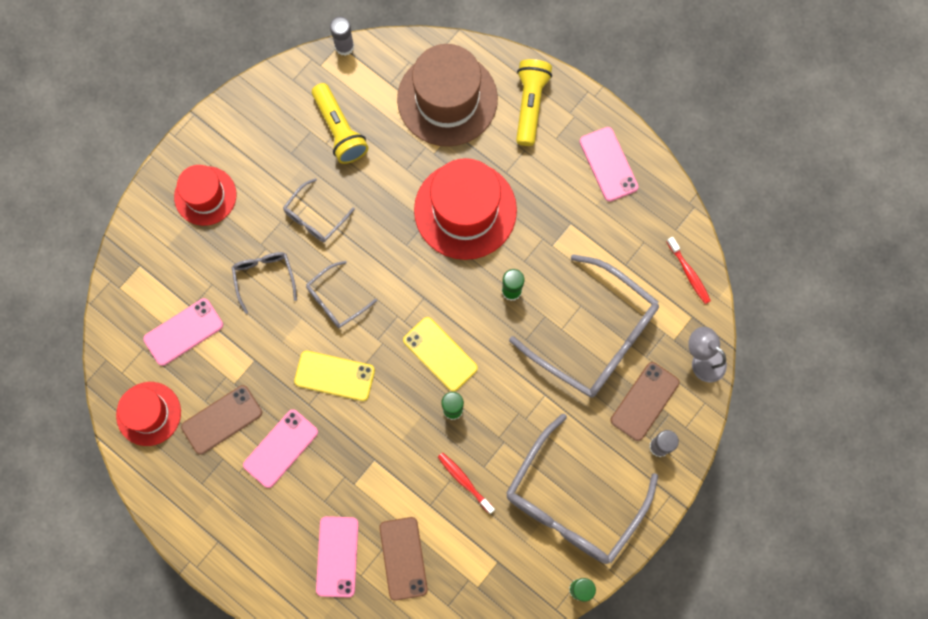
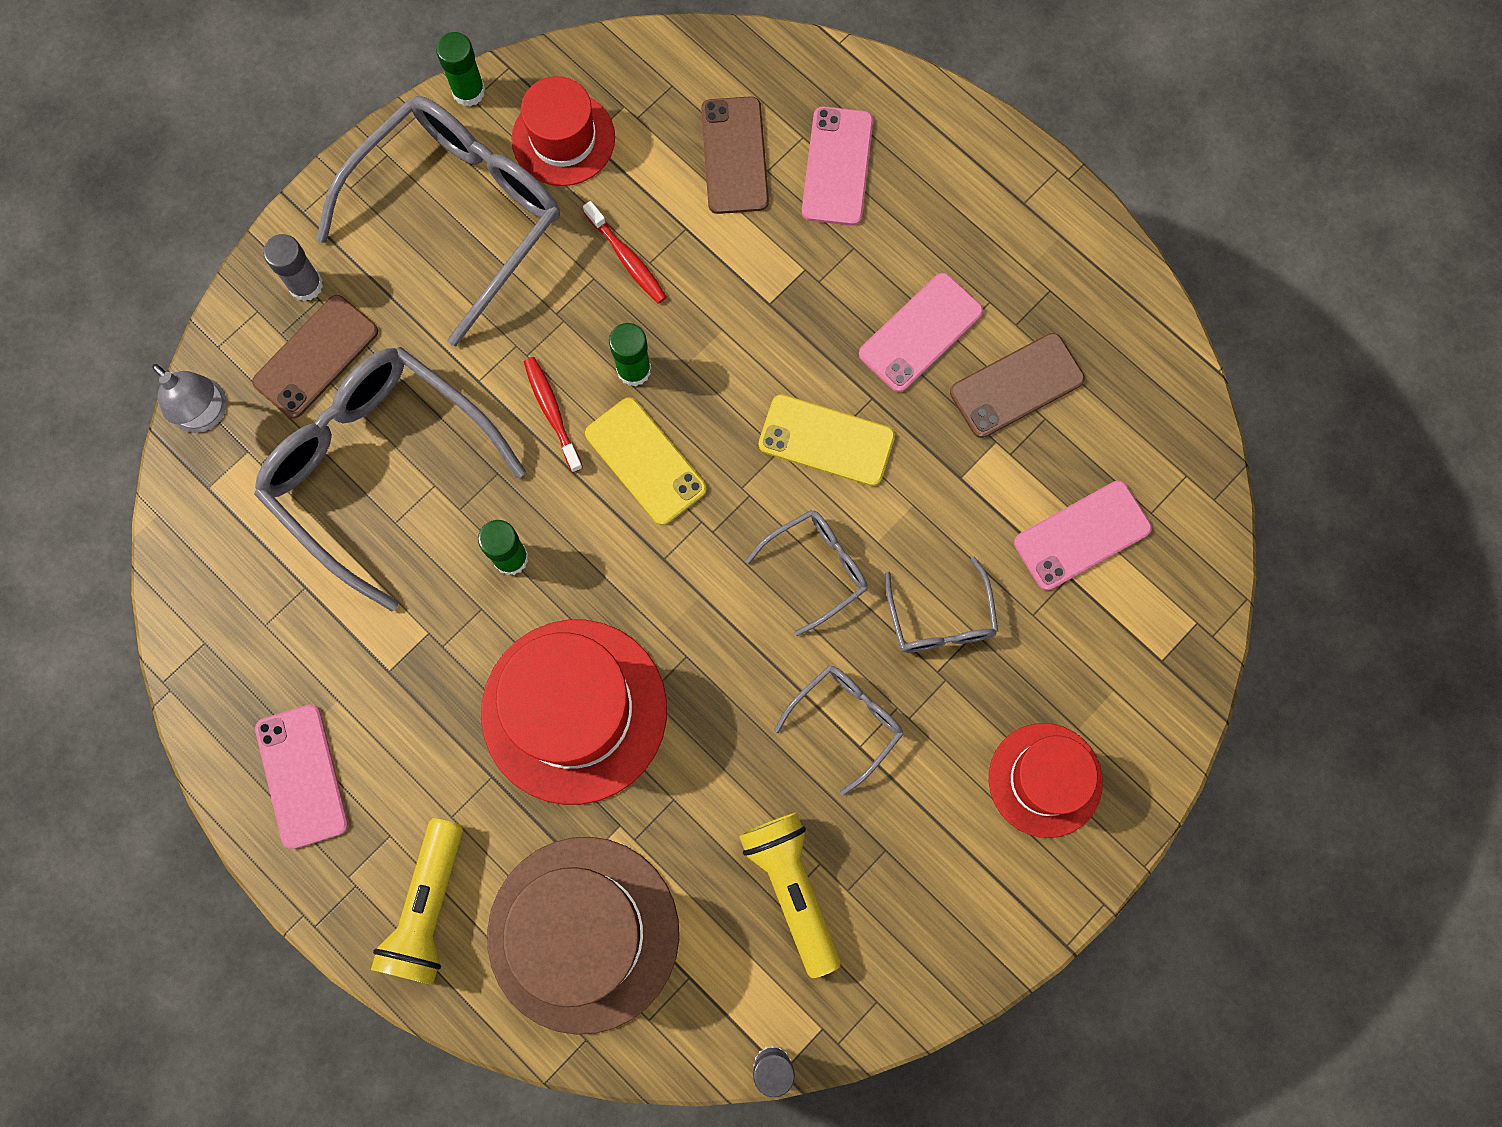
camera: 175 degrees left, 0 degrees up
(148, 413) = (1138, 405): red hat -> red hat (563, 139)
(689, 273) = (198, 562): red toothbrush -> red toothbrush (552, 412)

